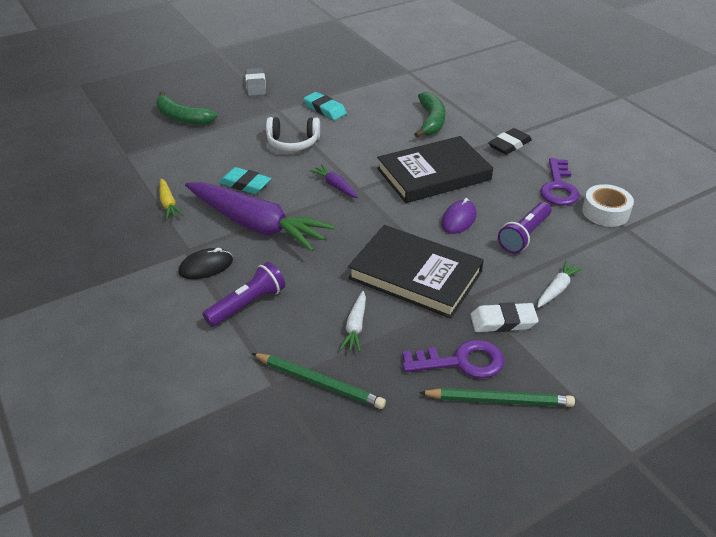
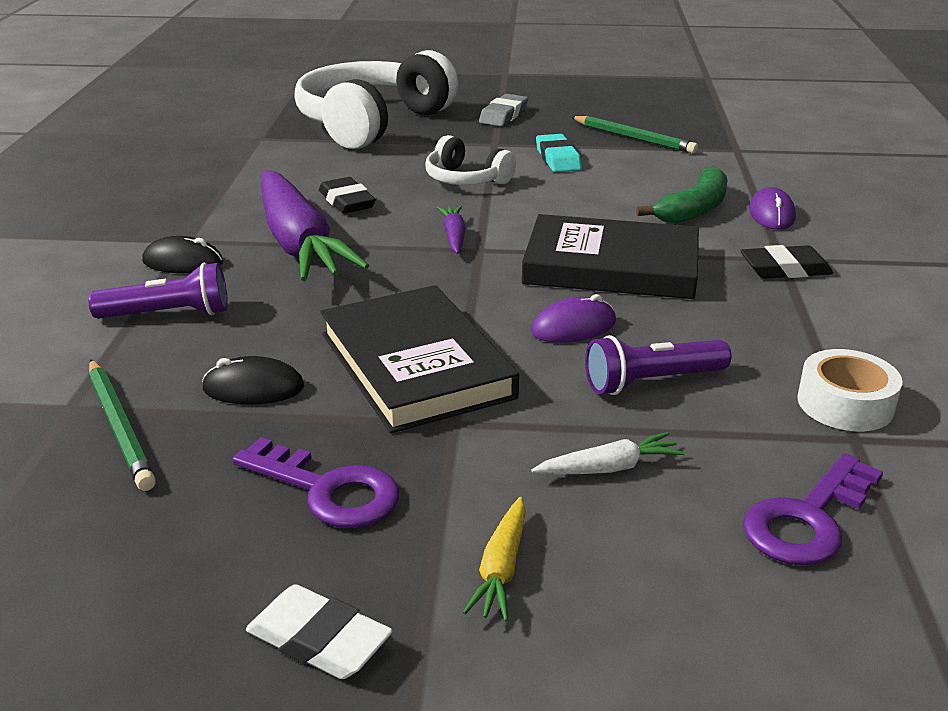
camera: 35 degrees right, 10 degrees down
(168, 203) = (236, 193): yellow carrot -> yellow carrot (501, 568)
(182, 117) = (372, 123): green banana -> white headphones
(245, 184) = (347, 201): turquoise eraser -> black eraser
(355, 326) = (253, 388): white carrot -> black mouse
(469, 111) = (771, 214): none -> purple mouse
(499, 400) = (309, 563): green pencil -> green pencil (633, 138)
(503, 321) = (461, 470): white eraser -> white eraser (319, 640)
(558, 187) = (800, 344): purple key -> purple key (807, 519)

